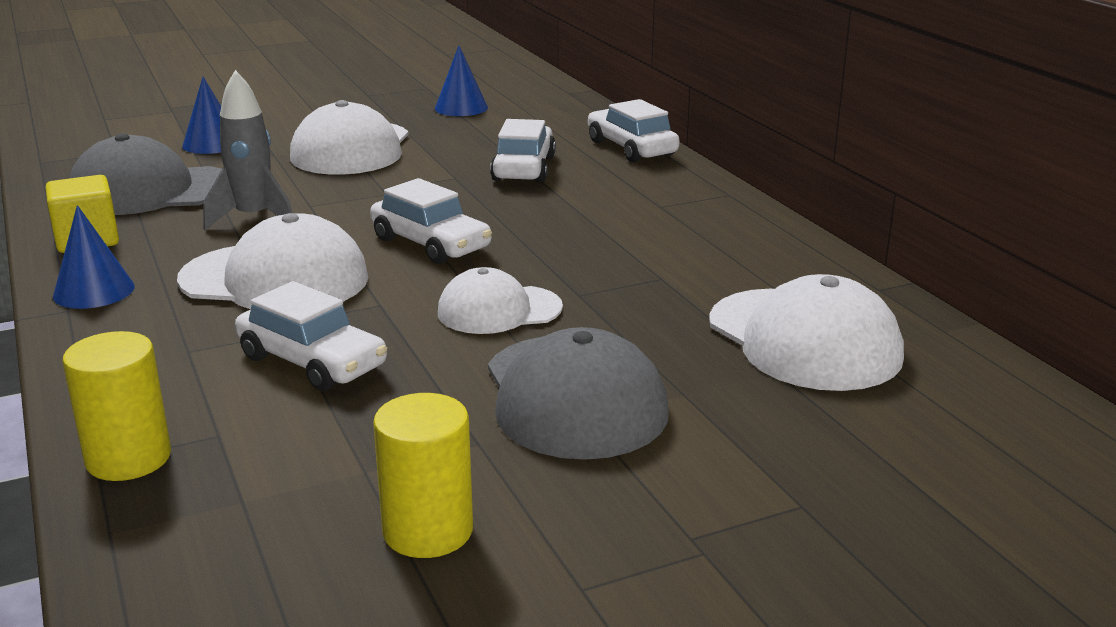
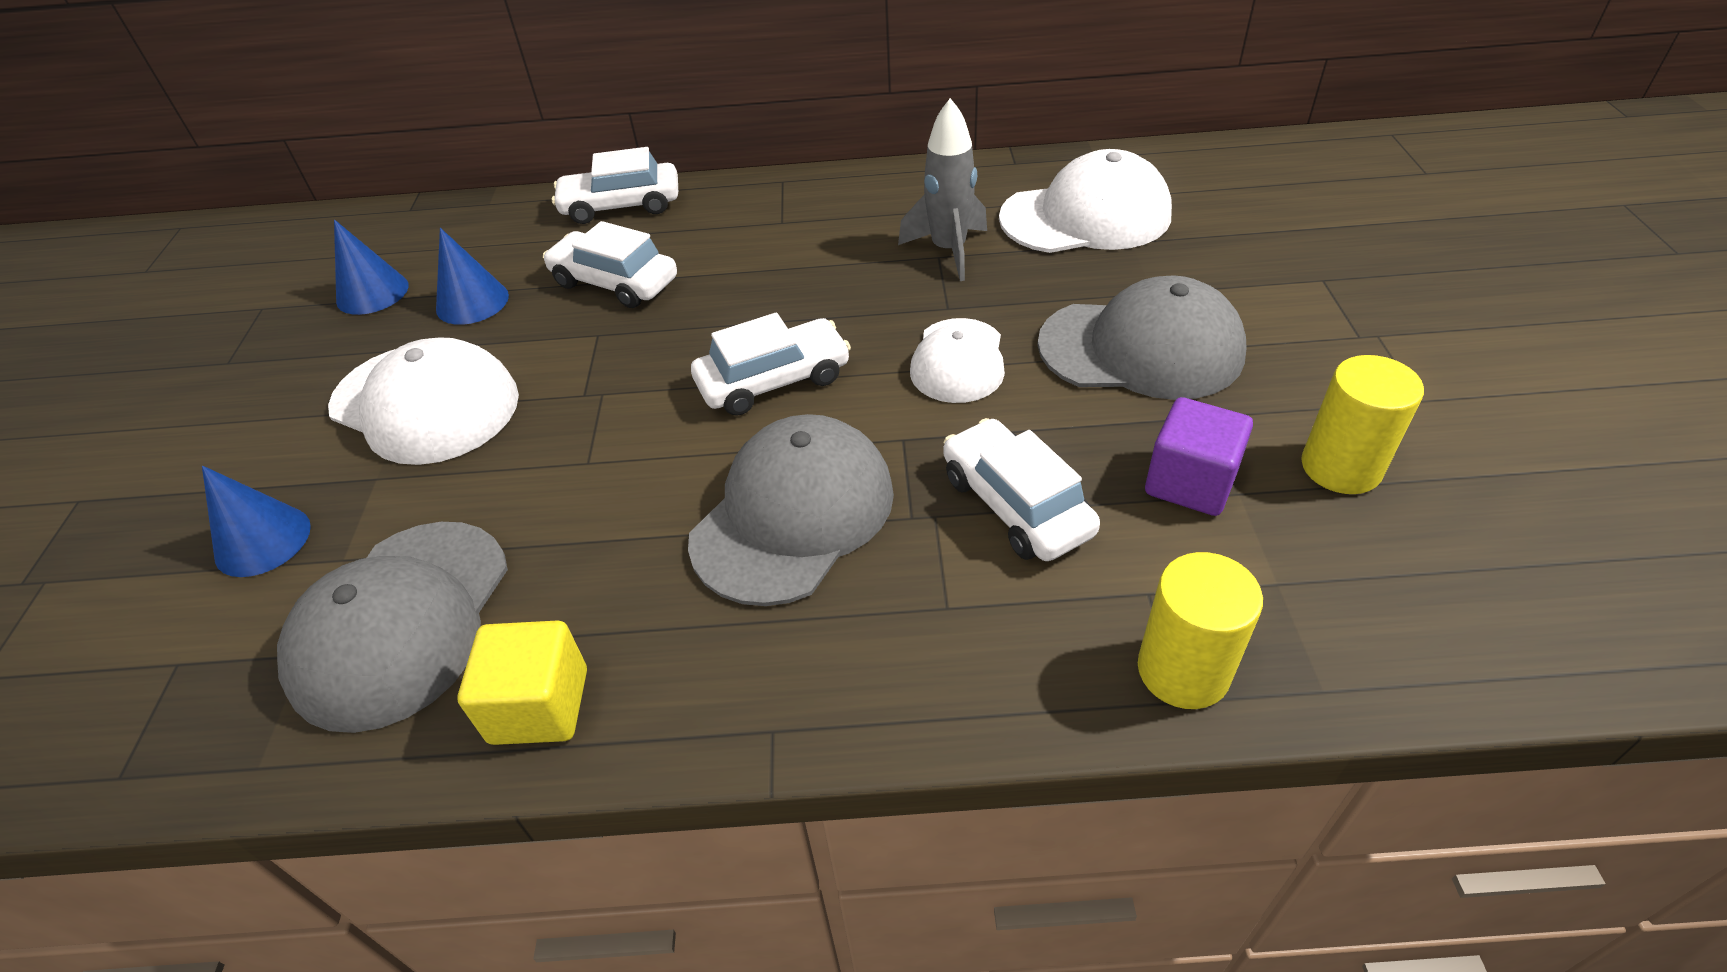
camera: 65 degrees left, 20 degrees up
(94, 291) = (728, 699): blue cone -> blue cone (472, 302)
(254, 218) = (593, 518): grey rocket -> grey rocket (948, 251)
(275, 279) = (793, 515): white cap -> grey cap
(312, 361) = (1016, 505): white car -> white car turned 90 degrees counterclockwise
(370, 442) = (1190, 482): none -> purple cube

